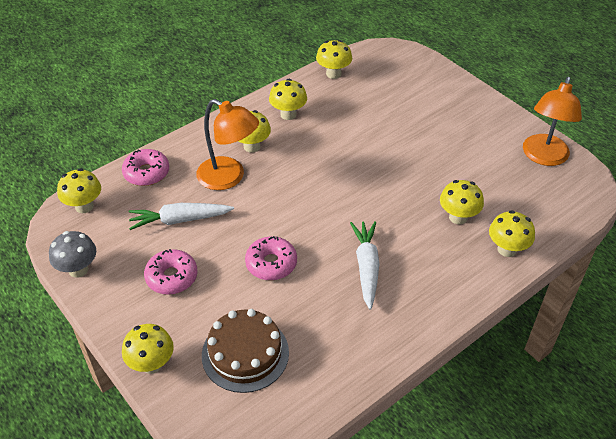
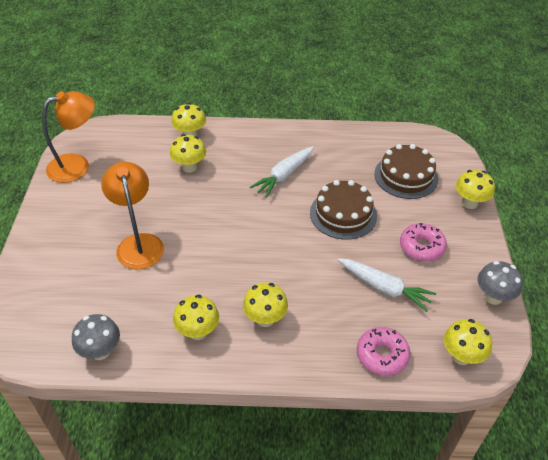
camera: 140 degrees left, 0 degrees up
(229, 178) = (313, 300): orange lamp -> orange lamp (138, 243)
(271, 263) = (343, 214): pink donut -> brown cake
(333, 74) = (101, 351): yellow mushroom -> grey mushroom

